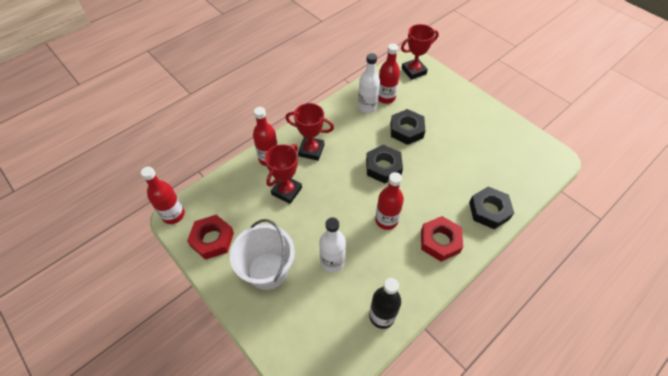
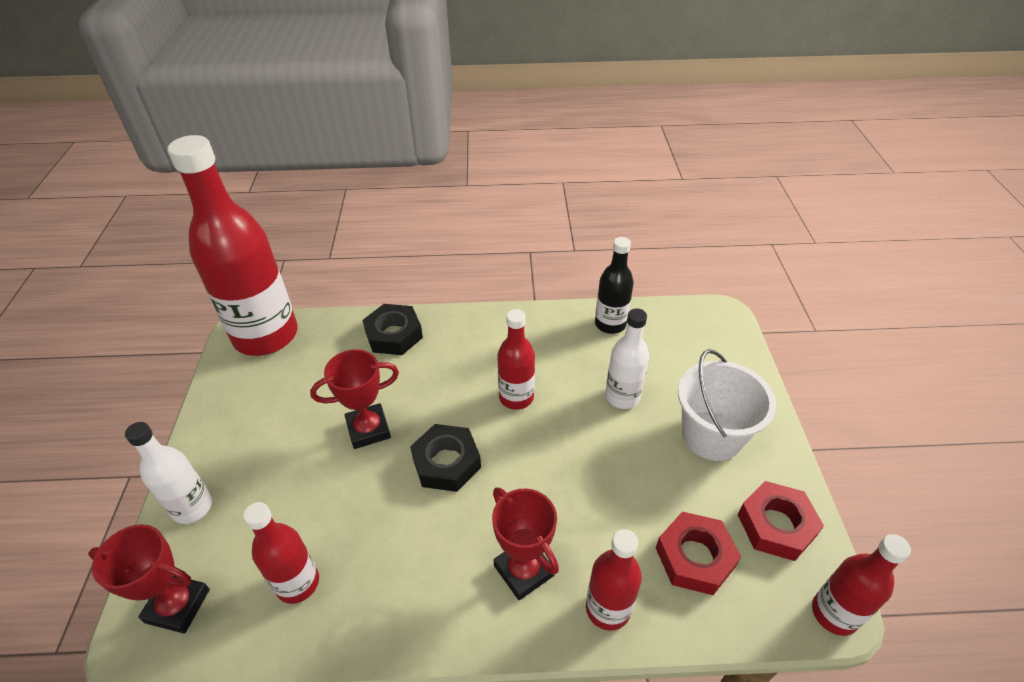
camera: 140 degrees left, 10 degrees down
(286, 191) = (617, 525): red trophy -> red trophy (368, 429)
(367, 107) = (349, 588): white bottle -> white bottle (192, 507)
(406, 130) = (347, 494): black nut -> none
(440, 241) = (482, 342): red nut -> red nut (695, 557)
(544, 164) = (266, 336): none -> red bottle

